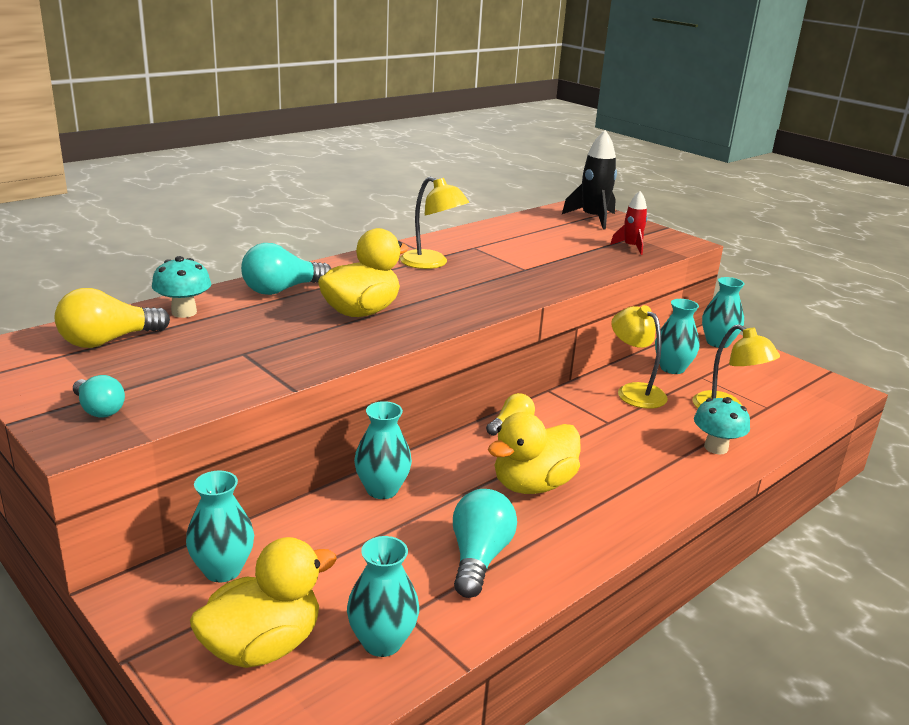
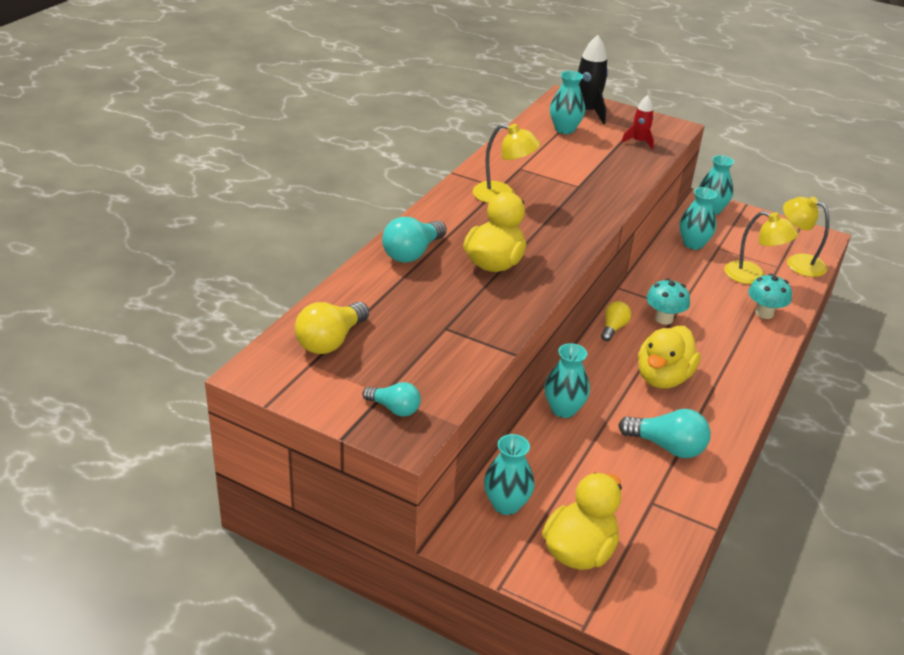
camera: 20 degrees left, 10 degrees up
(184, 312) = (359, 296): turquoise mushroom -> turquoise mushroom (664, 319)
(382, 642) = (651, 526): turquoise vase -> turquoise vase (564, 129)
(479, 557) = (667, 446): turquoise light bulb -> turquoise light bulb turned 120 degrees clockwise
(634, 391) = (679, 274): yellow lamp -> yellow lamp (798, 262)

